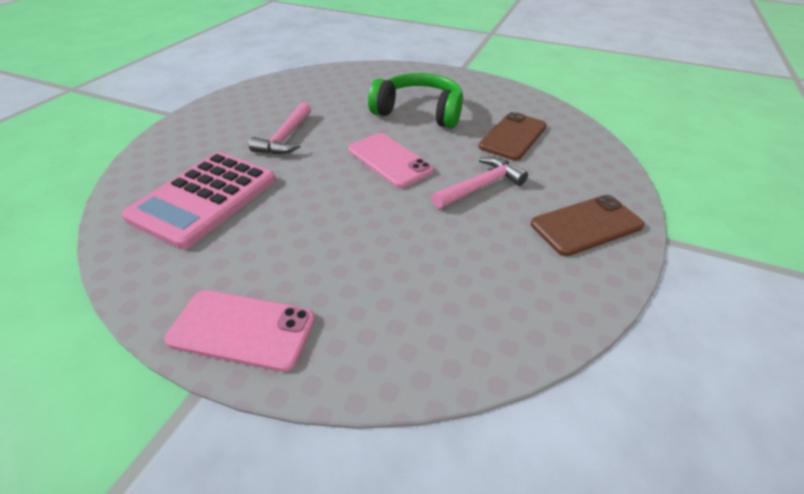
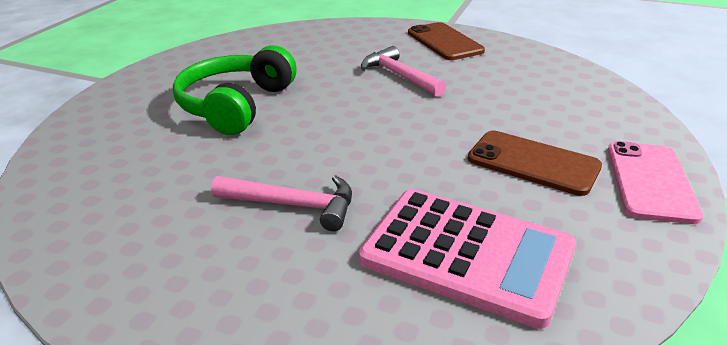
camera: 90 degrees left, 10 degrees down
(389, 160) = (355, 121): pink phone -> none
(513, 136) = (305, 58): brown phone -> brown phone (533, 163)

